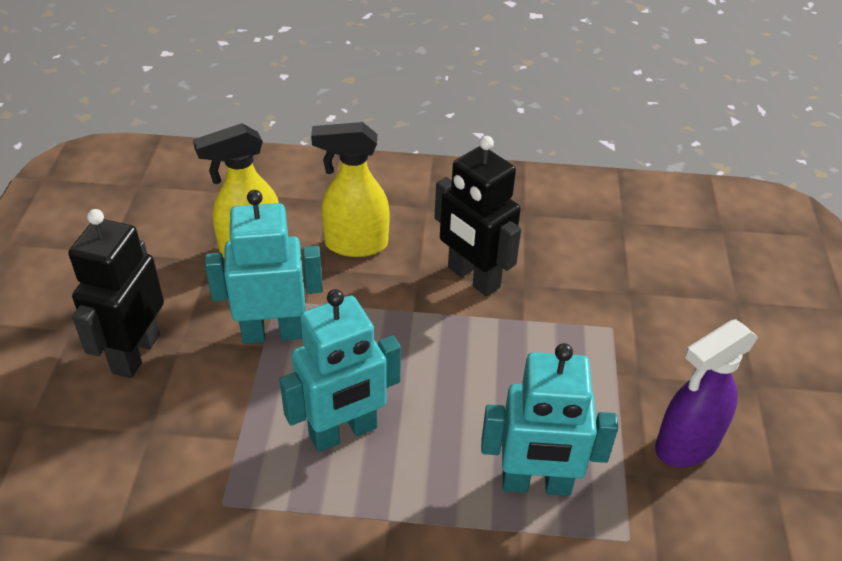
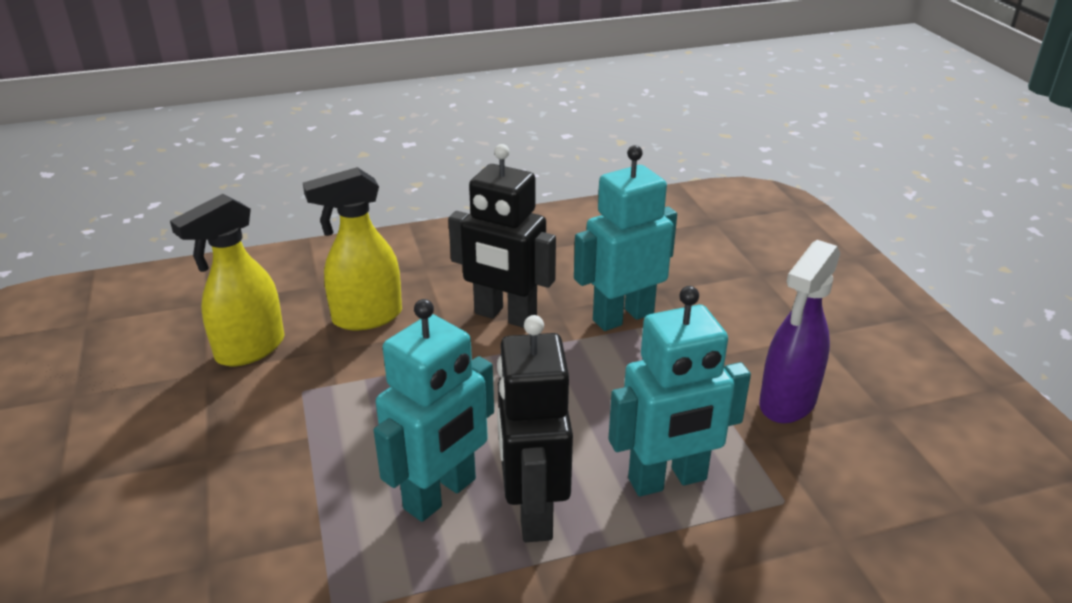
camera: 20 degrees left, 10 degrees down
(135, 353) = (154, 487): black robot -> black robot (533, 511)
(272, 333) = (313, 422): turquoise robot -> turquoise robot (623, 317)

